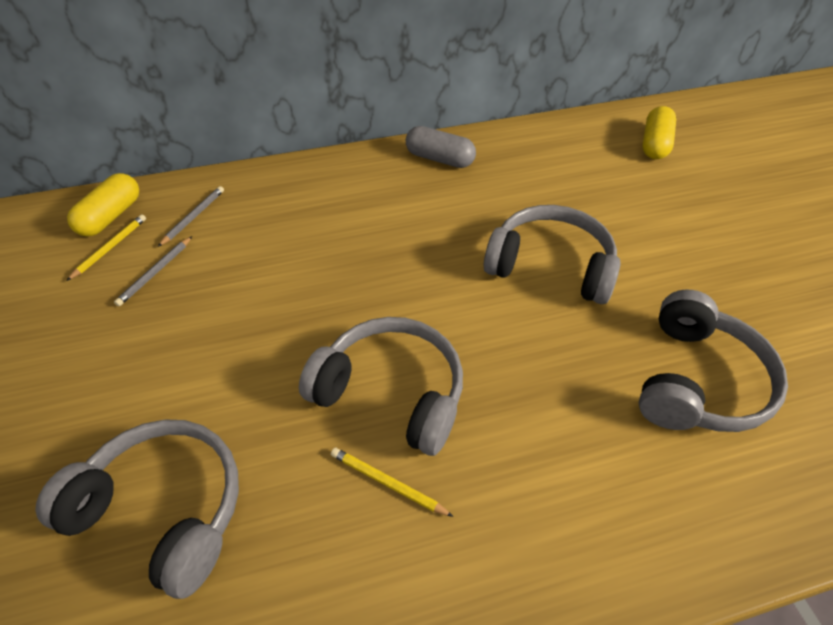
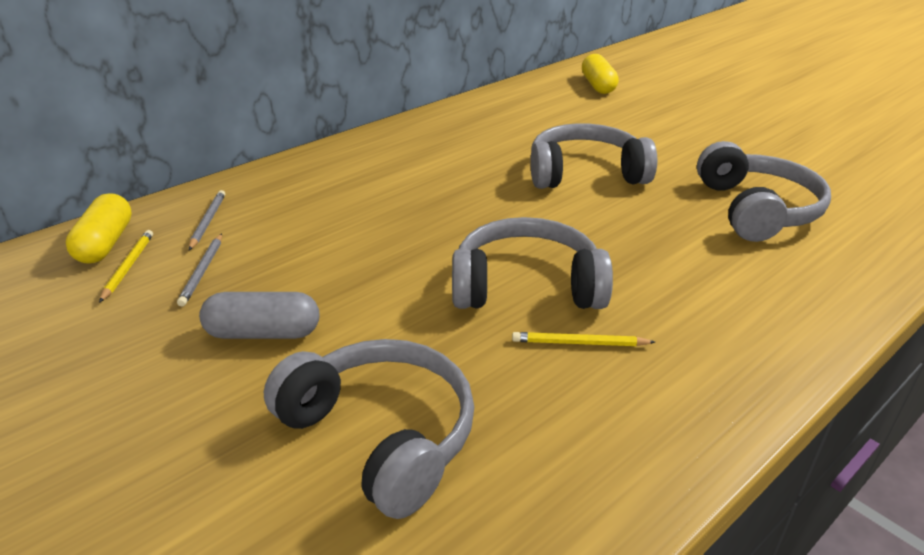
camera: 25 degrees left, 15 degrees down
(163, 510) = (381, 435): grey headphones -> grey headphones turned 45 degrees clockwise
(439, 159) = (426, 129): grey capsule -> grey capsule (263, 333)

